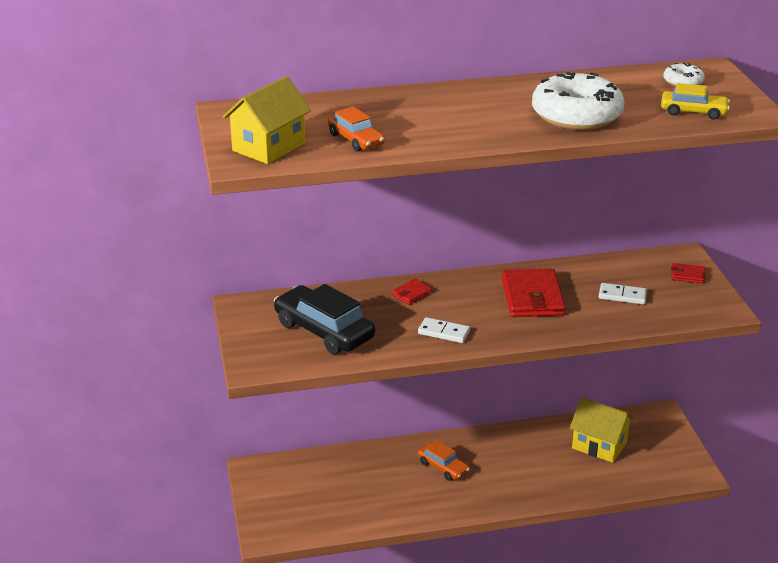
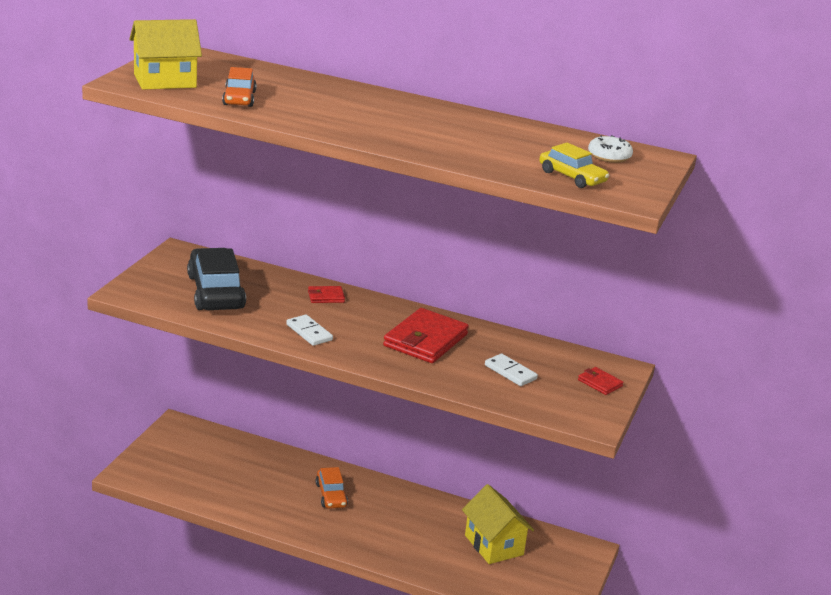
camera: 30 degrees right, 5 degrees down
(576, 115) = (457, 144): white donut -> none

